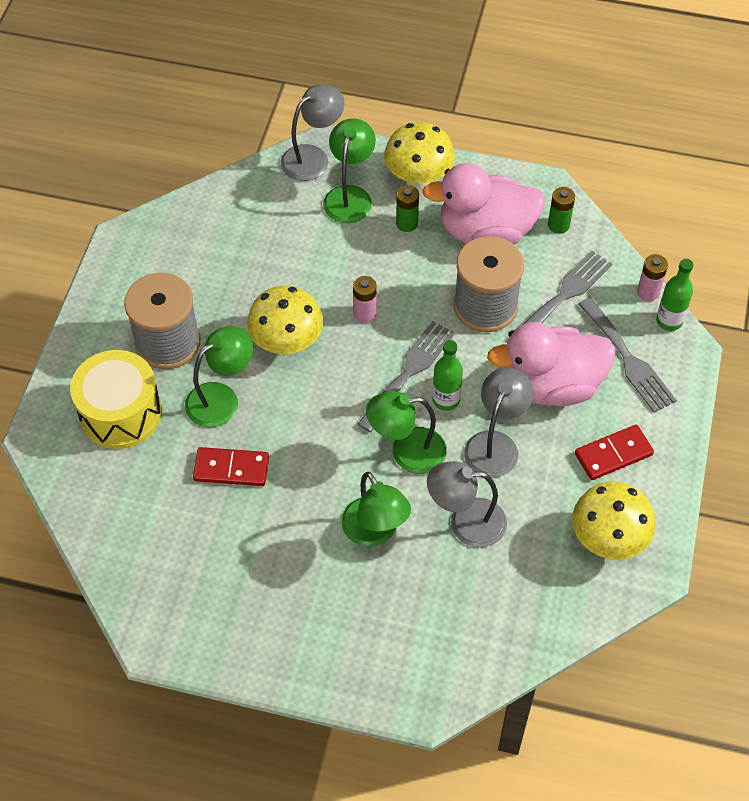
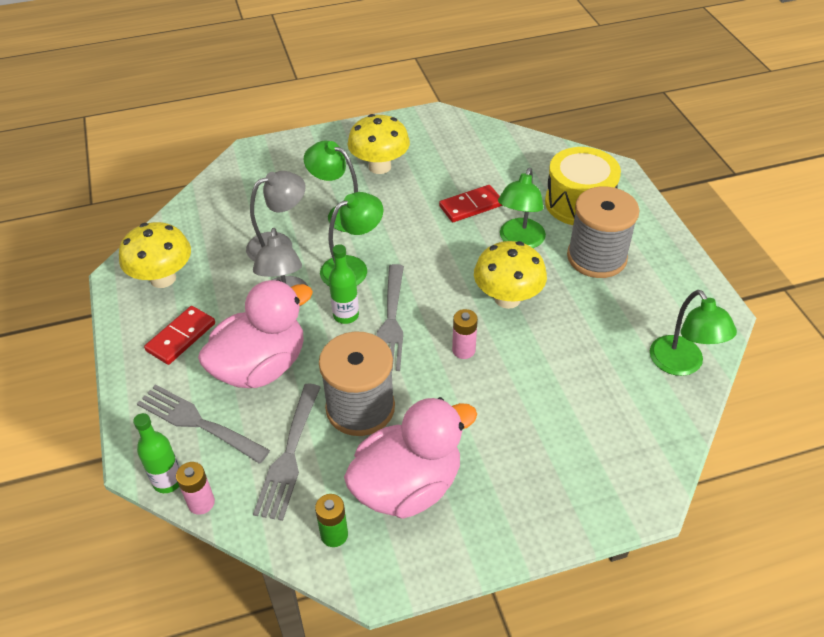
camera: 150 degrees right, 10 degrees down
(313, 157) = (645, 479): grey lamp -> none
(350, 196) = (571, 454): green lamp -> green lamp (682, 364)
(407, 223) = (492, 454): green battery -> none
(418, 178) = (520, 513): yellow mushroom -> yellow mushroom (379, 166)

